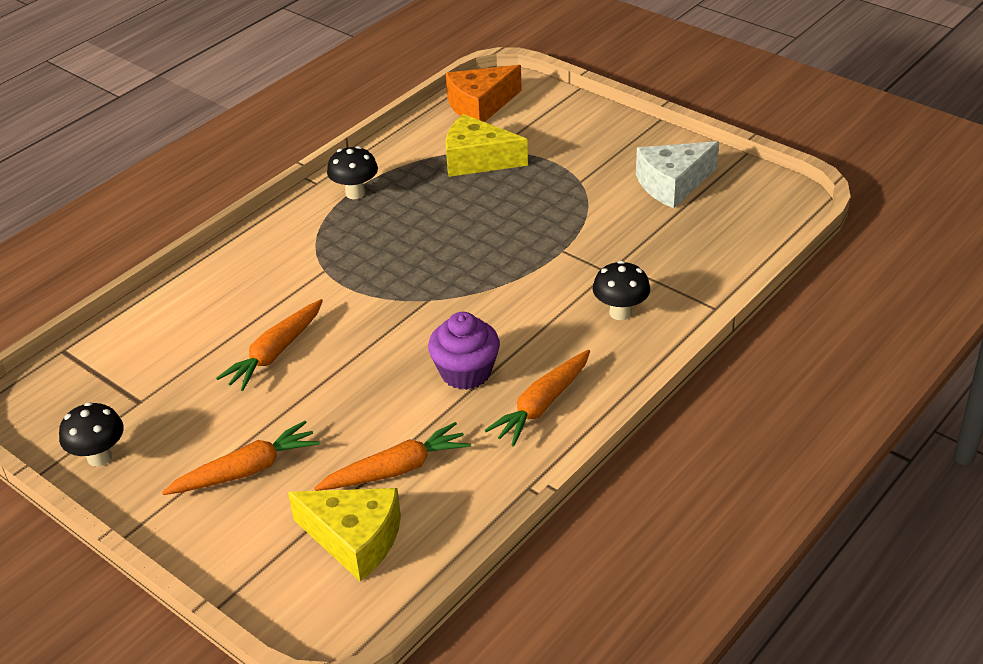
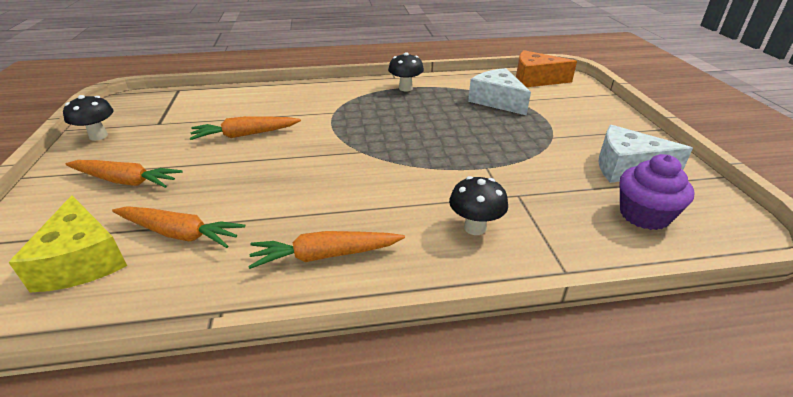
camera: 40 degrees right, 5 degrees down
(465, 372) = (315, 202): purple cupcake -> purple cupcake (644, 215)
(477, 160) = (497, 101): yellow cheese -> white cheese

